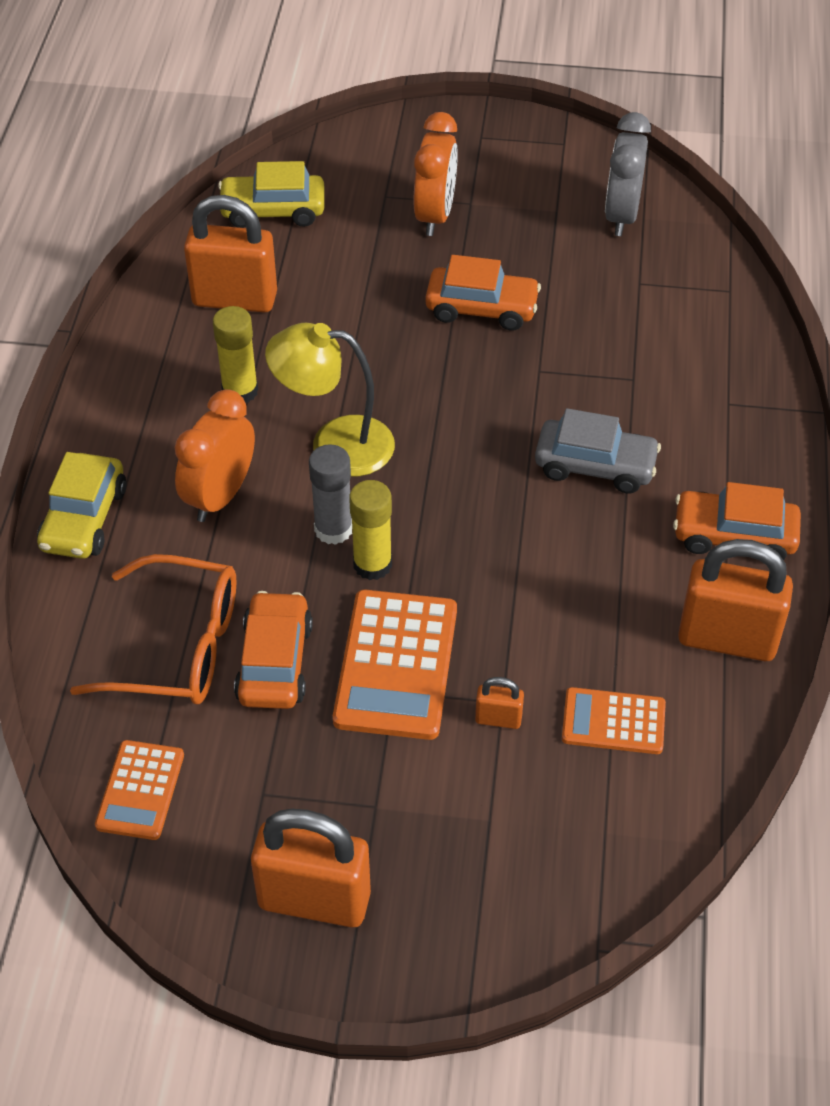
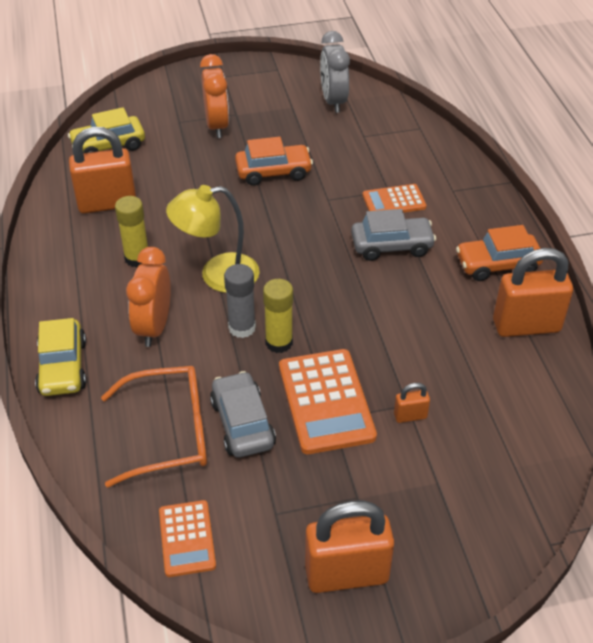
camera: 20 degrees left, 5 degrees down
(274, 662) = (242, 423): orange car -> grey car
(613, 721) = (484, 396): orange calculator -> orange calculator (394, 201)

